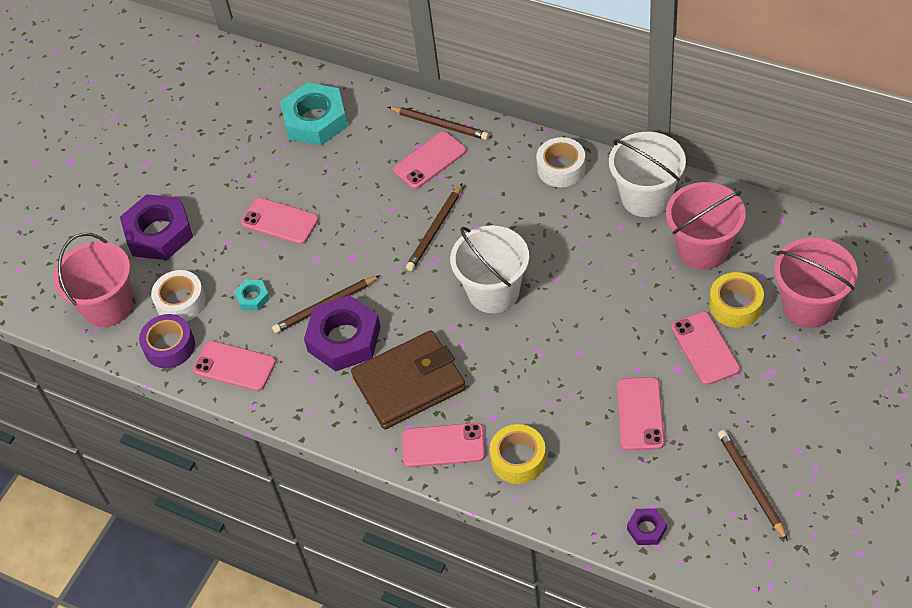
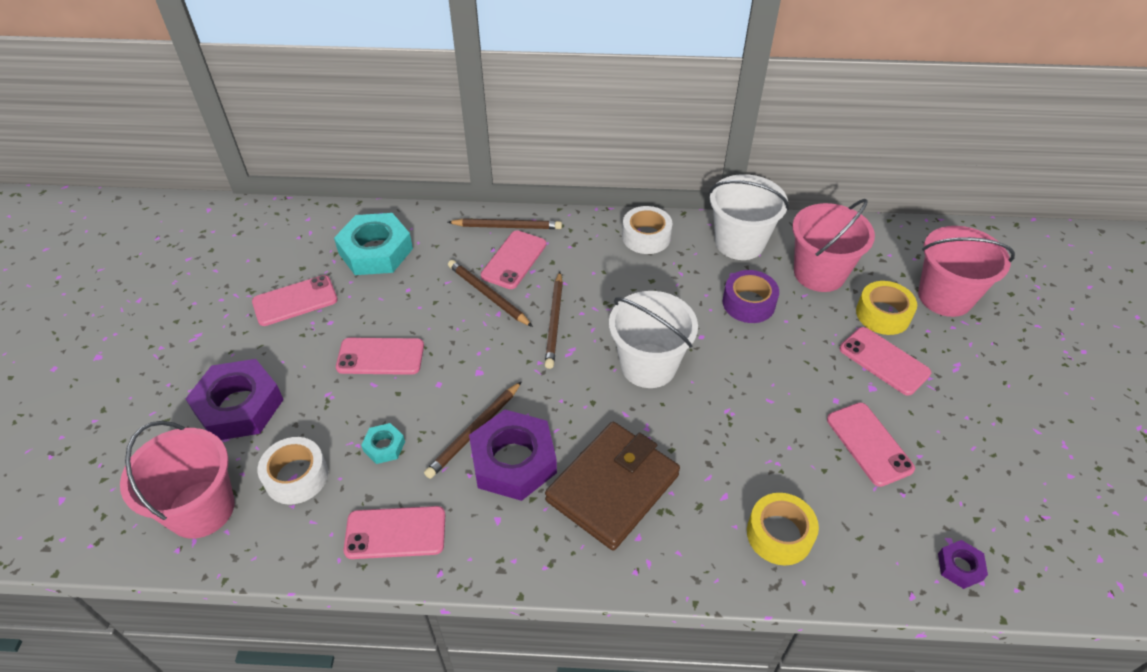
camera: 30 degrees left, 5 degrees down
(169, 346) = (302, 534): purple tape -> purple tape (748, 303)
(443, 445) = (689, 547): pink phone -> pink phone (295, 301)
(751, 485) = (1022, 481): brown pencil -> brown pencil (488, 295)

